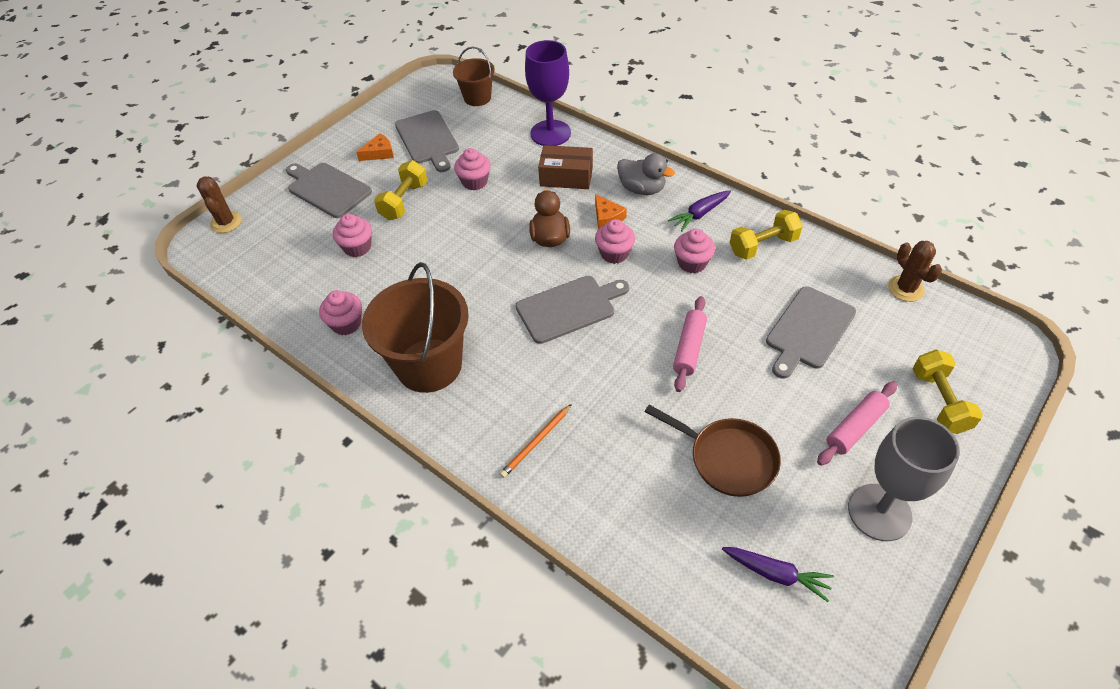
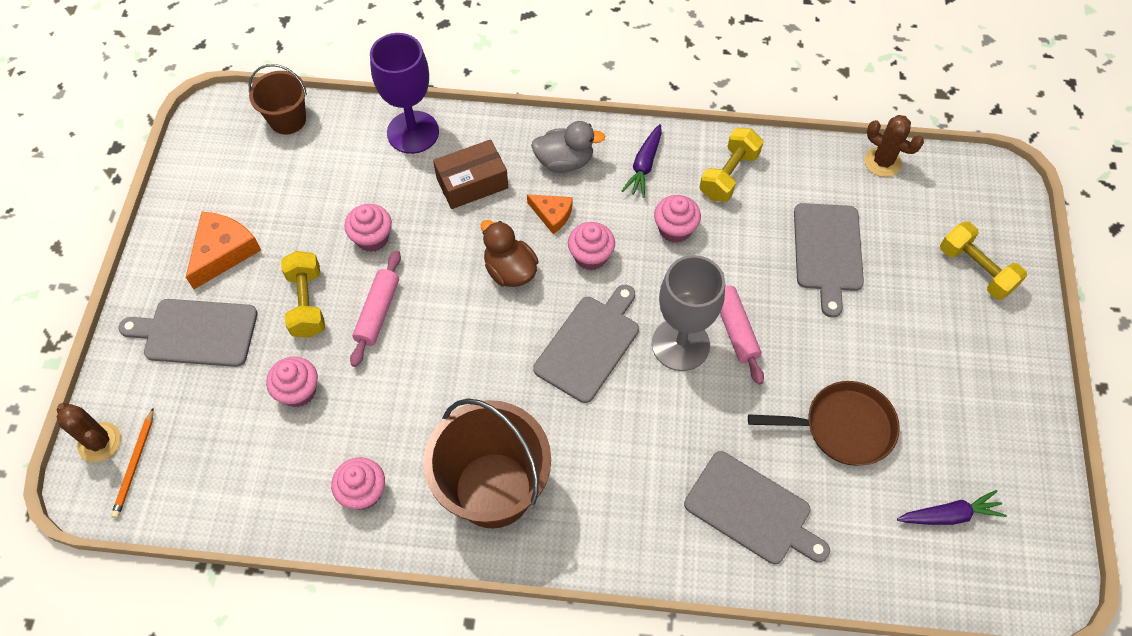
camera: 35 degrees left, 10 degrees up
(379, 153) = (223, 252): orange cheese -> orange cheese, size x1.62
(428, 139) = (270, 205): grey cutting board -> grey cutting board (752, 510)
(536, 442) = (663, 512): orange pencil -> orange pencil (135, 465)
(855, 428) = (926, 335): pink rolling pin -> pink rolling pin (378, 312)
(879, 512) = (992, 407): grey goblet -> grey goblet (680, 344)

